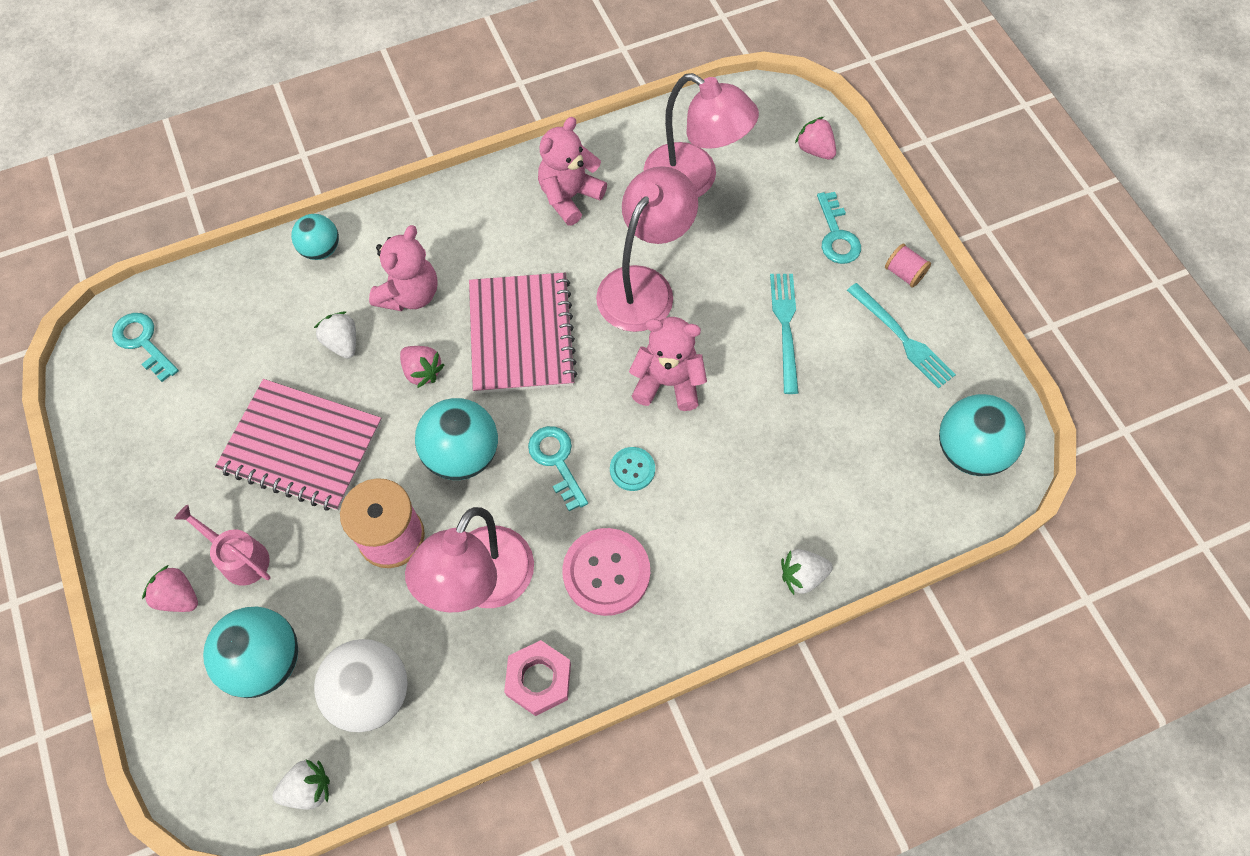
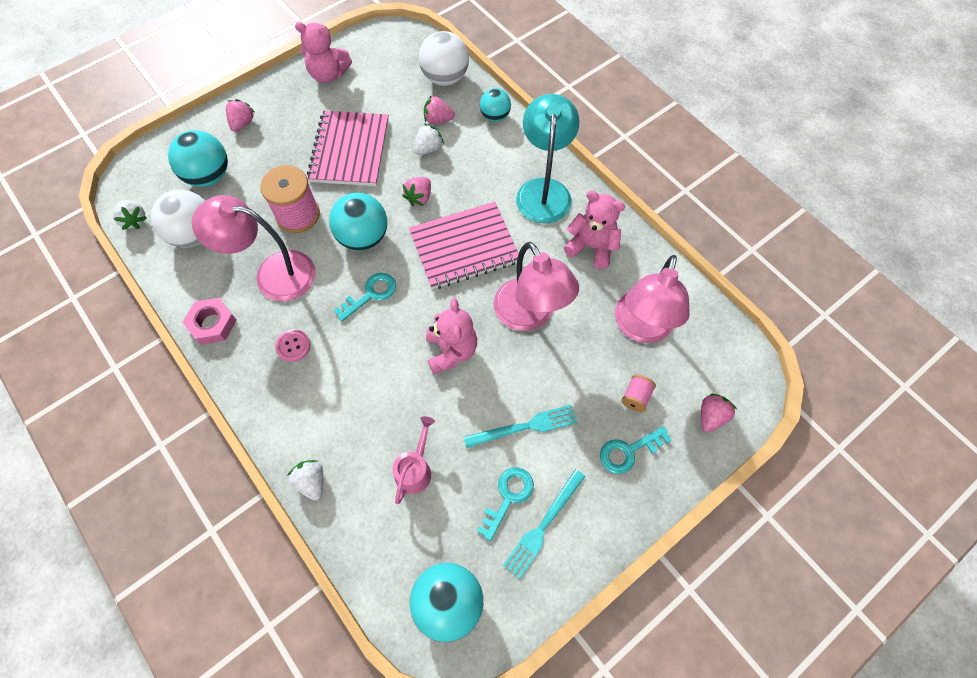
camera: 75 degrees right, 0 degrees up
(143, 342) = (401, 53): turquoise key -> turquoise key (508, 497)
(221, 295) = (445, 78): none -> white ball
(239, 557) = (271, 143): pink watering can -> pink watering can (415, 469)
(295, 320) = (438, 120): none -> pink strawberry
(410, 294) = (476, 174): pink teddy bear -> pink teddy bear (328, 74)
(467, 224) = (544, 190): none -> turquoise lamp
(606, 572) = (293, 346): pink button -> pink button, size x0.54
(632, 469) = (374, 344): turquoise button -> none
(644, 286) = (530, 315): pink lamp -> pink lamp turned 45 degrees clockwise
(904, 273) = (610, 516): pink spool -> pink spool (635, 397)

